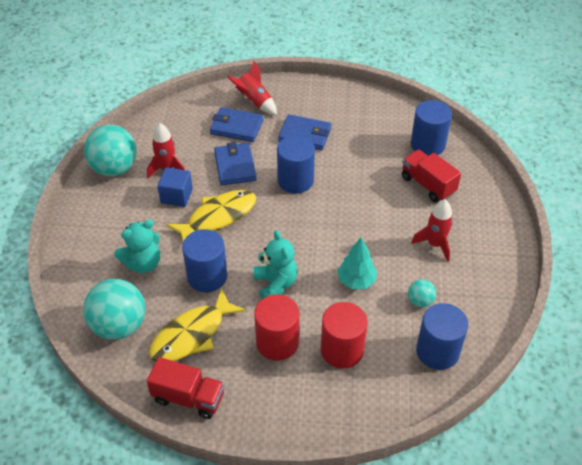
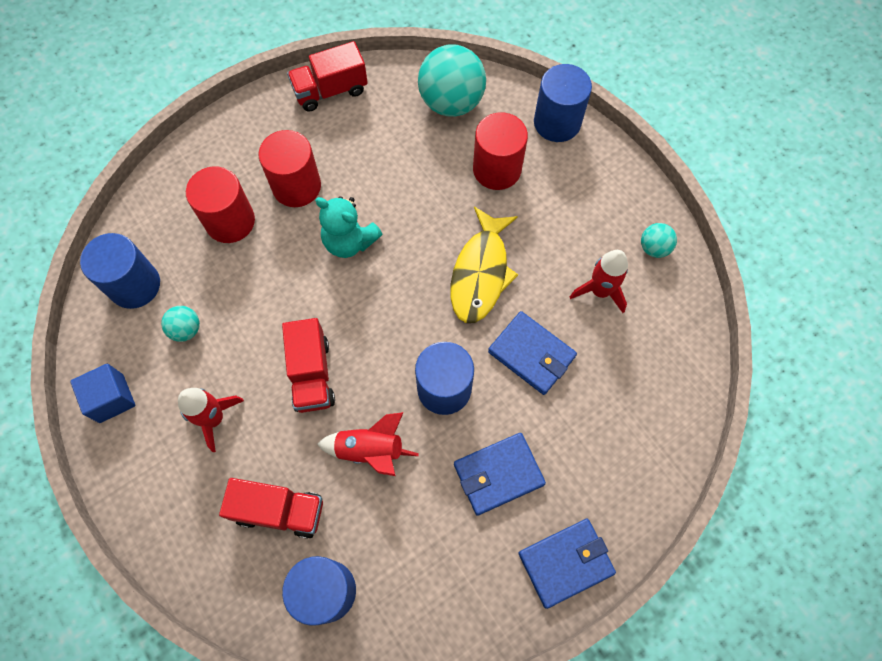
camera: 140 degrees right, 20 degrees up
(114, 168) = (654, 248): turquoise ball -> turquoise ball, size x0.48
(143, 263) = (497, 169): turquoise teddy bear -> red cylinder
(176, 196) = (550, 265): blue cube -> blue cube (111, 398)
(192, 334) = (380, 139): yellow fish -> none
(207, 276) = (423, 201): blue cylinder -> blue cylinder (557, 122)
(236, 127) = (592, 417): blue wallet -> blue wallet (565, 562)
(254, 101) = (616, 483): red rocket -> red rocket (370, 450)
(356, 281) = (270, 304): turquoise tree -> none
(361, 230) = (312, 374): none -> red truck

